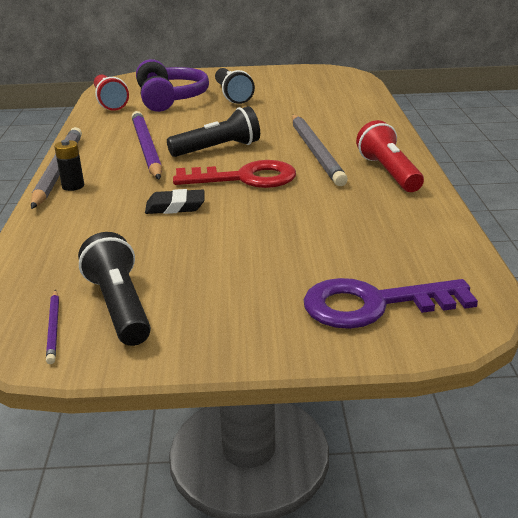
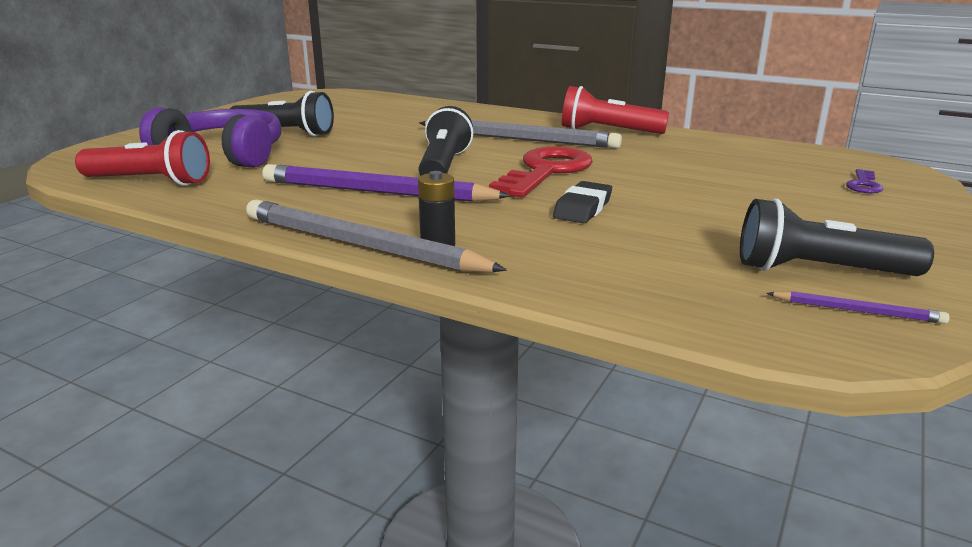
camera: 60 degrees left, 5 degrees down
(373, 305) = (863, 185): purple key -> purple key, size x0.44

